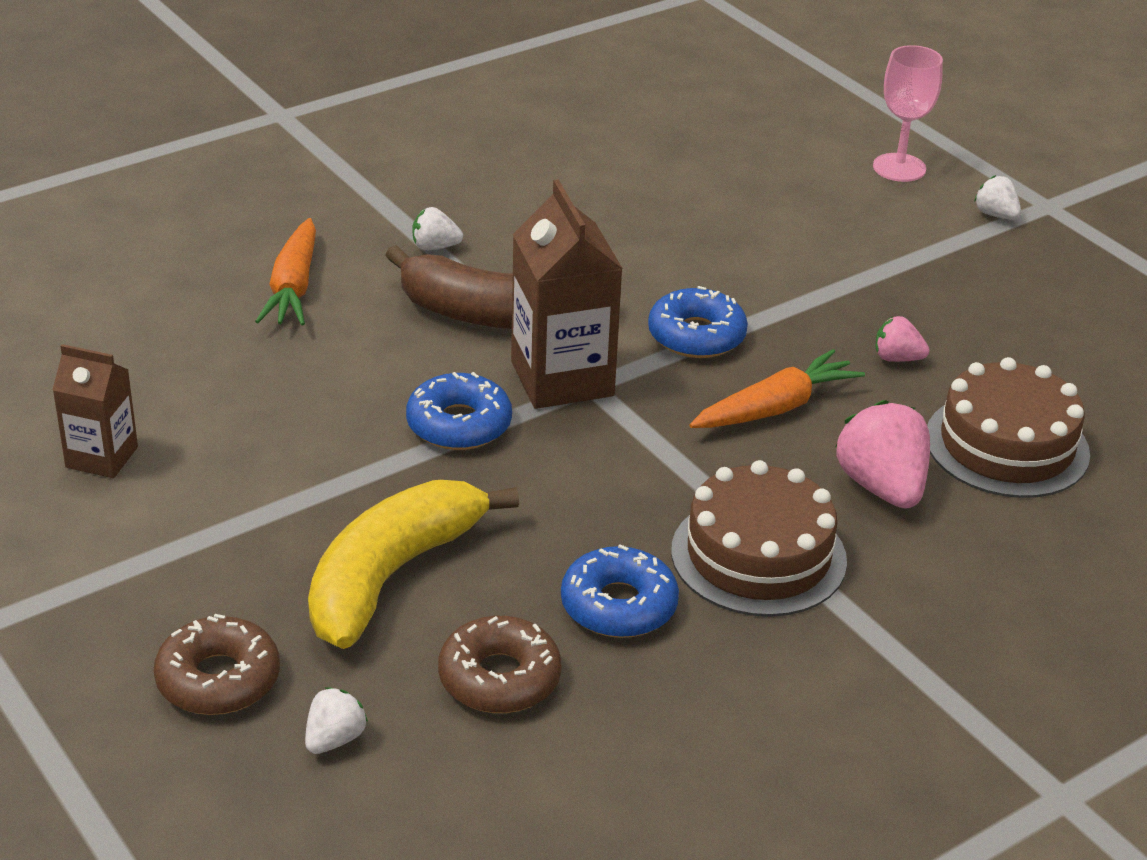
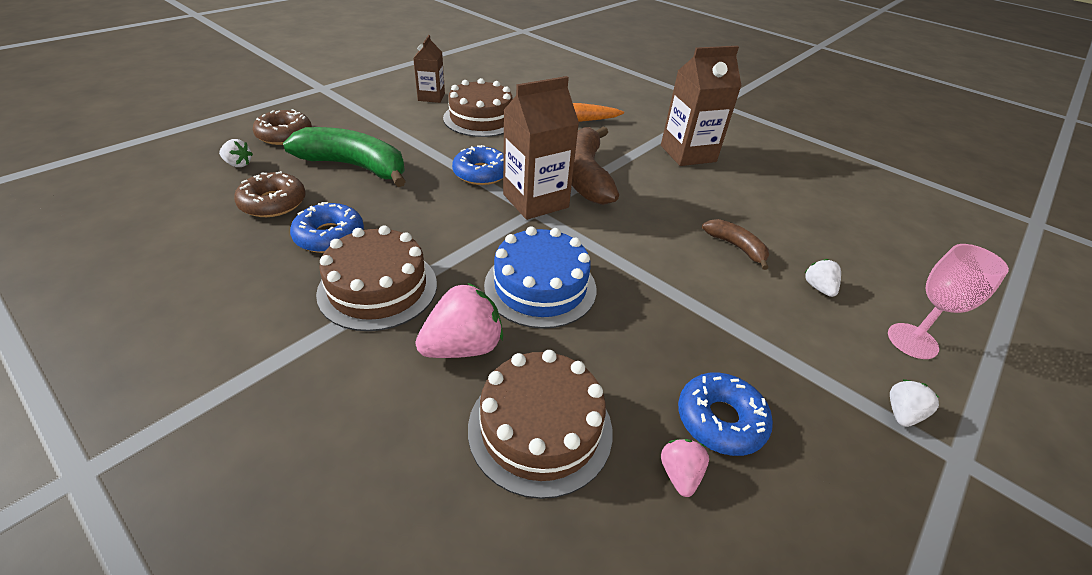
camera: 75 degrees right, 5 degrees up
(240, 400) = (481, 119): none -> brown cake
(390, 575) = (355, 166): yellow banana -> green banana
(435, 247) = (636, 152): white strawberry -> white strawberry (818, 288)
(454, 197) = (688, 154): none -> brown carton
(696, 336) = (605, 247): blue donut -> blue donut (720, 420)
(715, 228) = (736, 247): none -> brown banana
(775, 408) = (540, 287): orange carrot -> blue cake
(897, 358) = (632, 349): pink strawberry -> pink strawberry (679, 474)

